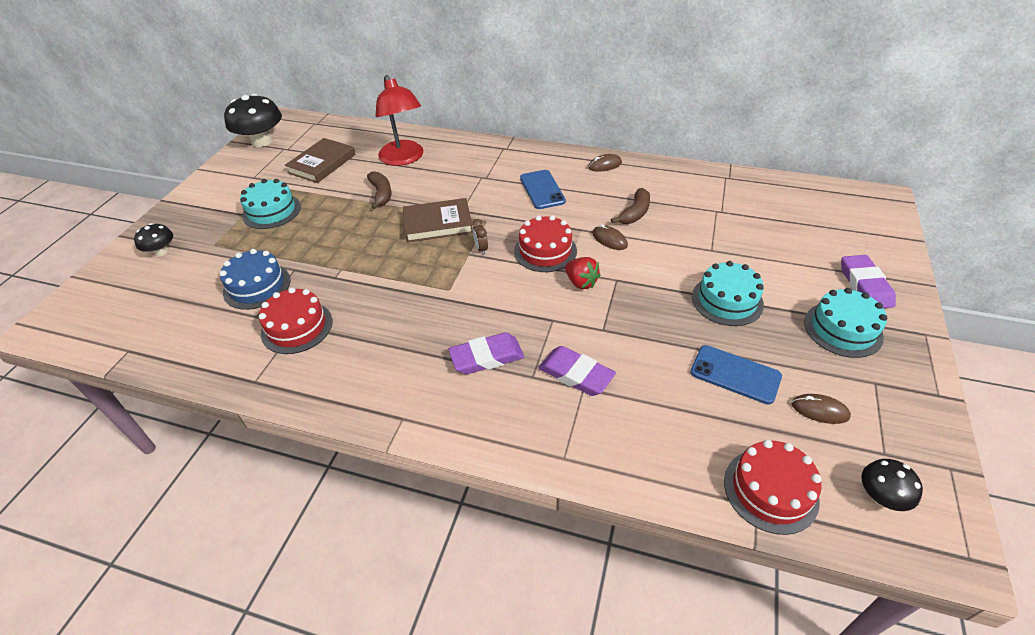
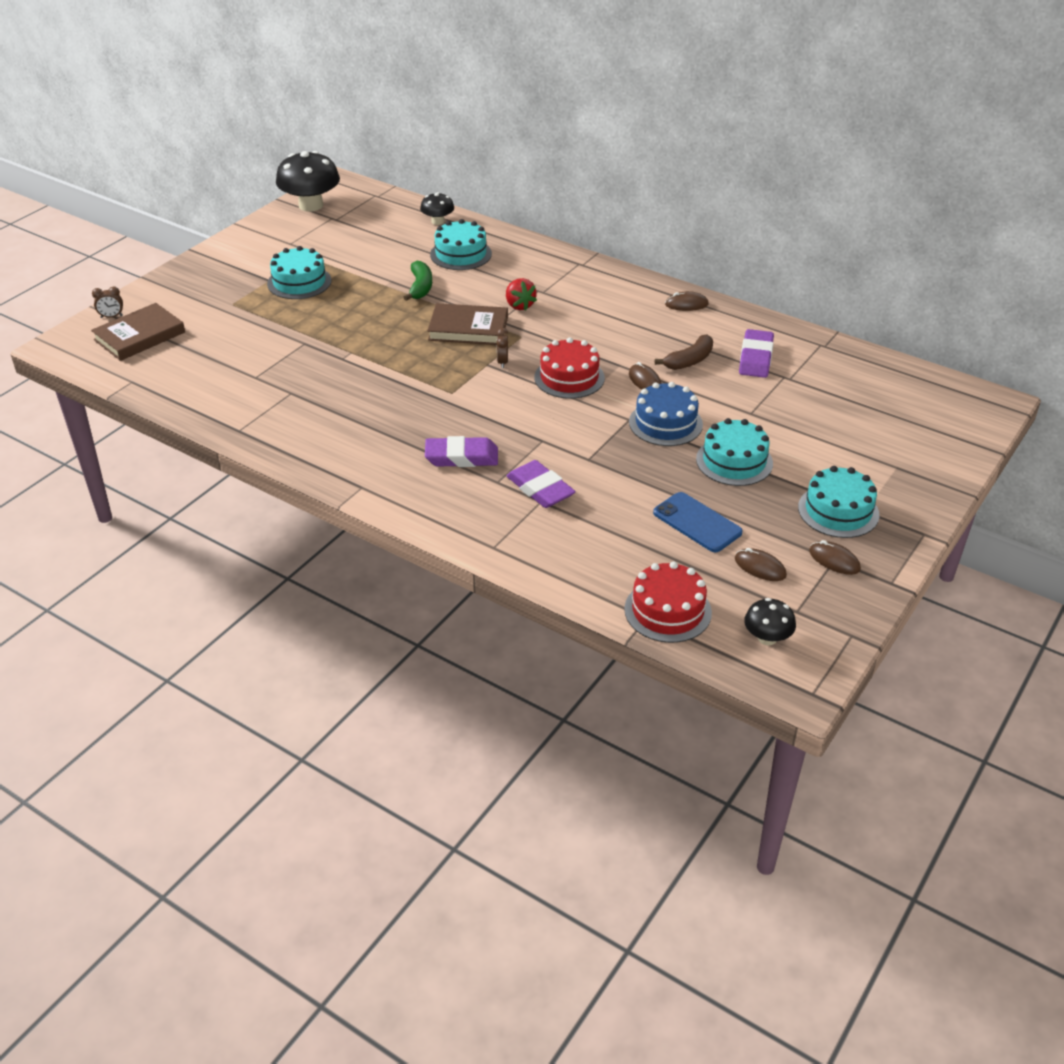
camera: 15 degrees right, 5 degrees down
(95, 283) = (111, 316): none -> brown clock
(161, 251) = (179, 300): black mushroom -> black mushroom (438, 221)
(257, 286) = (264, 351): blue cake -> blue cake (665, 423)
(297, 327) = (291, 394): red cake -> none
(322, 163) = (368, 242): brown book -> brown book (139, 336)
(381, 194) = (420, 287): brown banana -> green banana
(404, 159) = (461, 254): red lamp -> turquoise cake
(542, 190) = (599, 317): blue phone -> none
(581, 282) = (590, 414): red strawberry -> red strawberry (519, 305)
(865, 285) = (895, 479): purple eraser -> purple eraser (755, 358)
(875, 383) = (834, 560): none -> brown mouse

